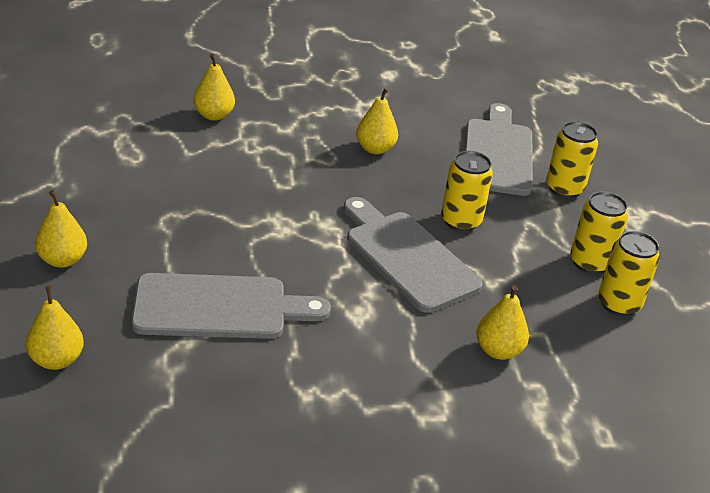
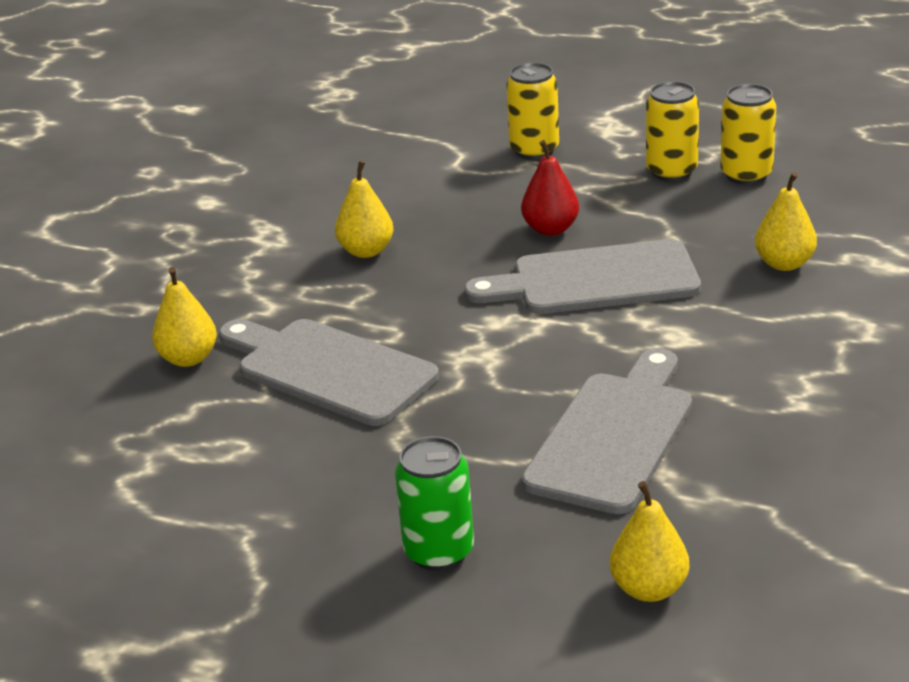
camera: 55 degrees left, 5 degrees down
(62, 260) = (439, 552): yellow pear -> green can
(461, 221) = (550, 229): yellow can -> red pear
(497, 153) = (438, 172): grey cutting board -> grey cutting board (329, 370)

